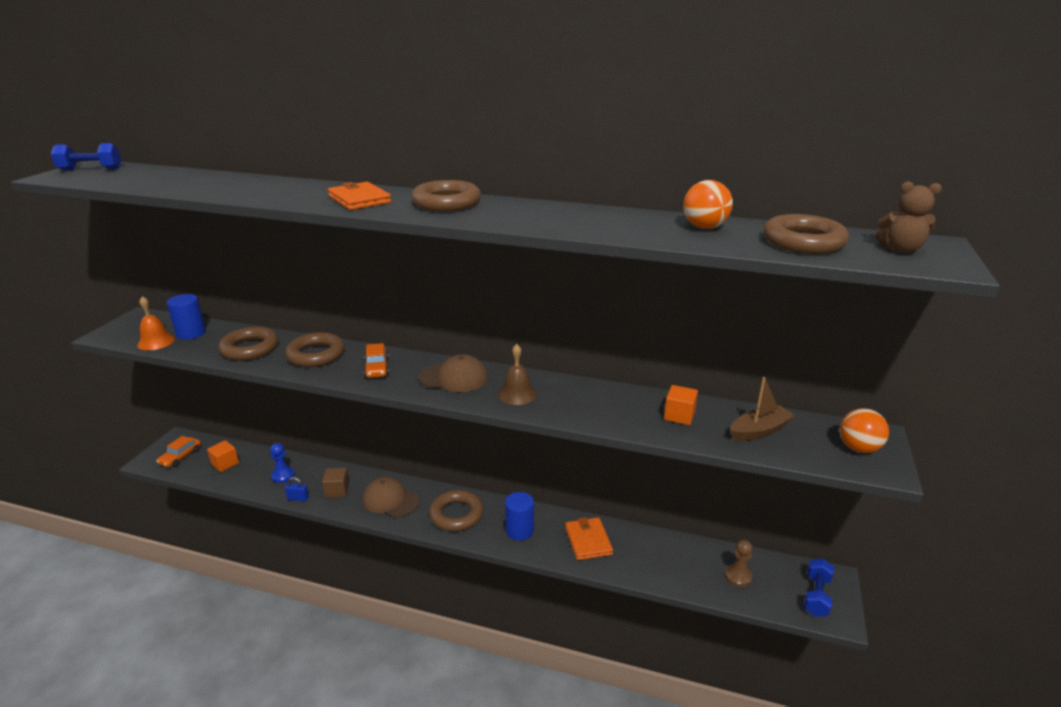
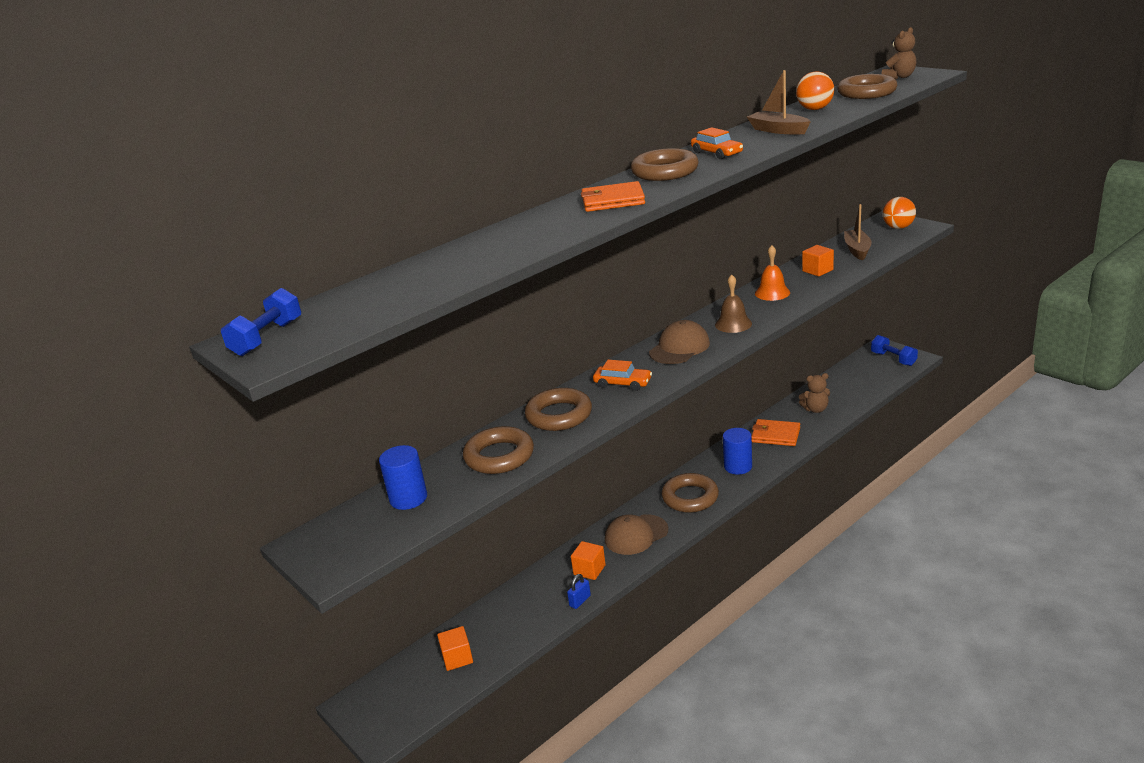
camera: 55 degrees left, 0 degrees up
(156, 342) = (404, 526): orange bell -> orange bell (772, 293)
(180, 456) = (402, 701): orange car -> orange car (717, 153)
(283, 475) = (526, 609): blue pawn -> none
(337, 490) = (589, 570): brown cube -> orange cube
(607, 223) = (778, 130): none -> brown boat
(656, 557) = (815, 409): none -> brown teddy bear
(738, 576) = (857, 382): brown pawn -> none

